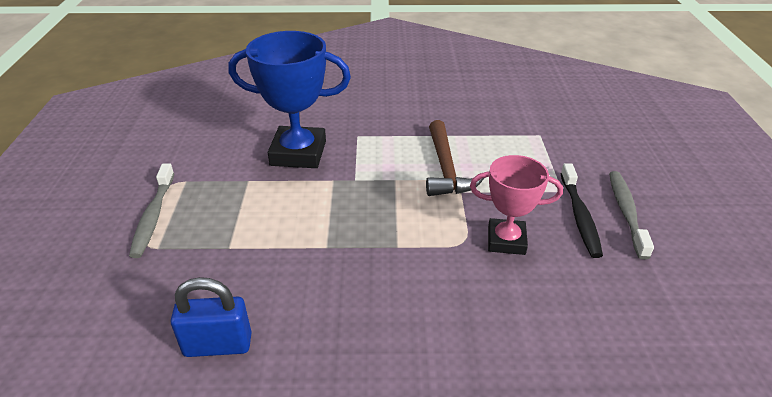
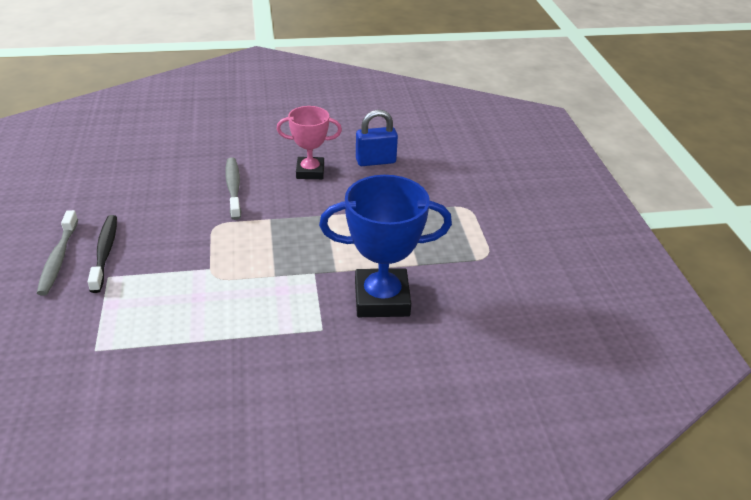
camera: 170 degrees right, 0 degrees up
(153, 216) = (477, 227): grey toothbrush -> grey toothbrush (233, 188)
(446, 169) = (221, 292): brown hammer -> none
(506, 240) = (180, 228): pink trophy -> pink trophy (310, 172)

